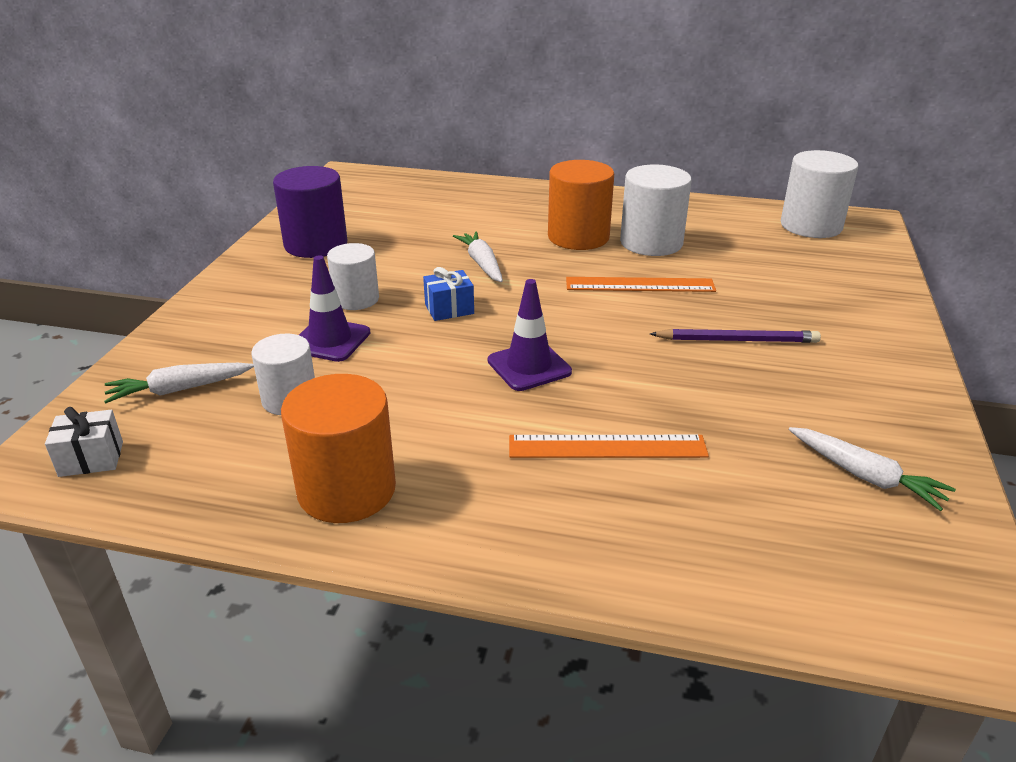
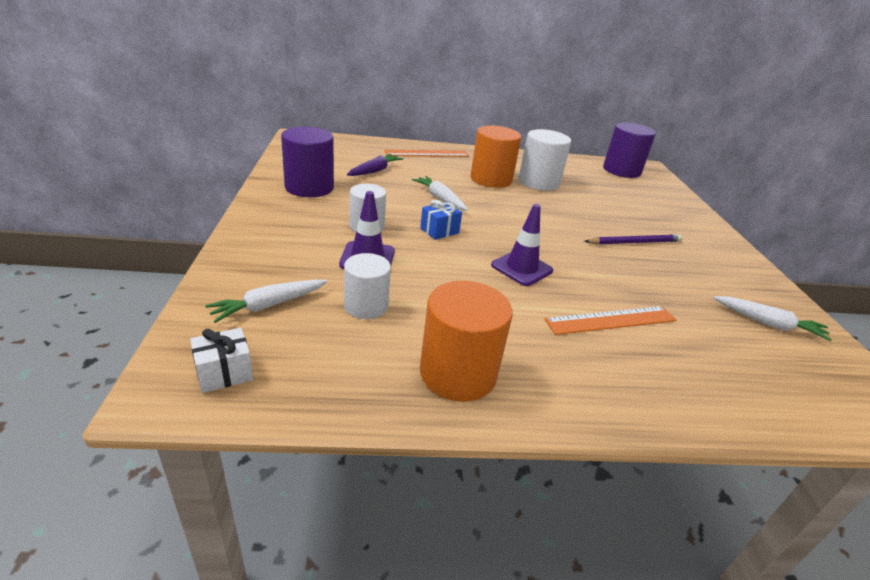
camera: 20 degrees left, 0 degrees up
(417, 222) = (375, 171): none -> purple carrot
(640, 284) = (551, 209): orange ruler -> orange ruler (427, 153)
(811, 226) = (621, 170): white cylinder -> purple cylinder

